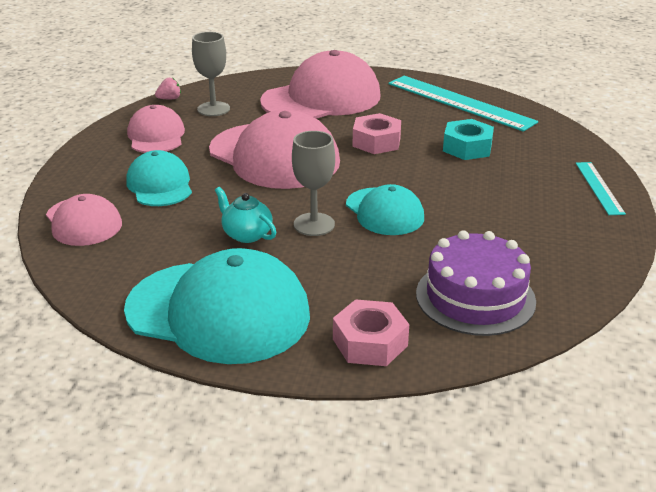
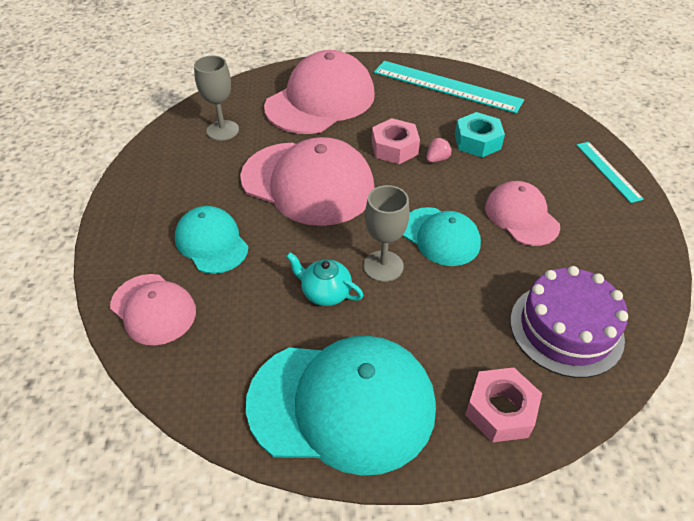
camera: 15 degrees left, 15 degrees up
(156, 136) = (180, 176): pink cap -> pink cap (521, 216)
(169, 99) = (173, 124): pink strawberry -> pink strawberry (437, 159)

